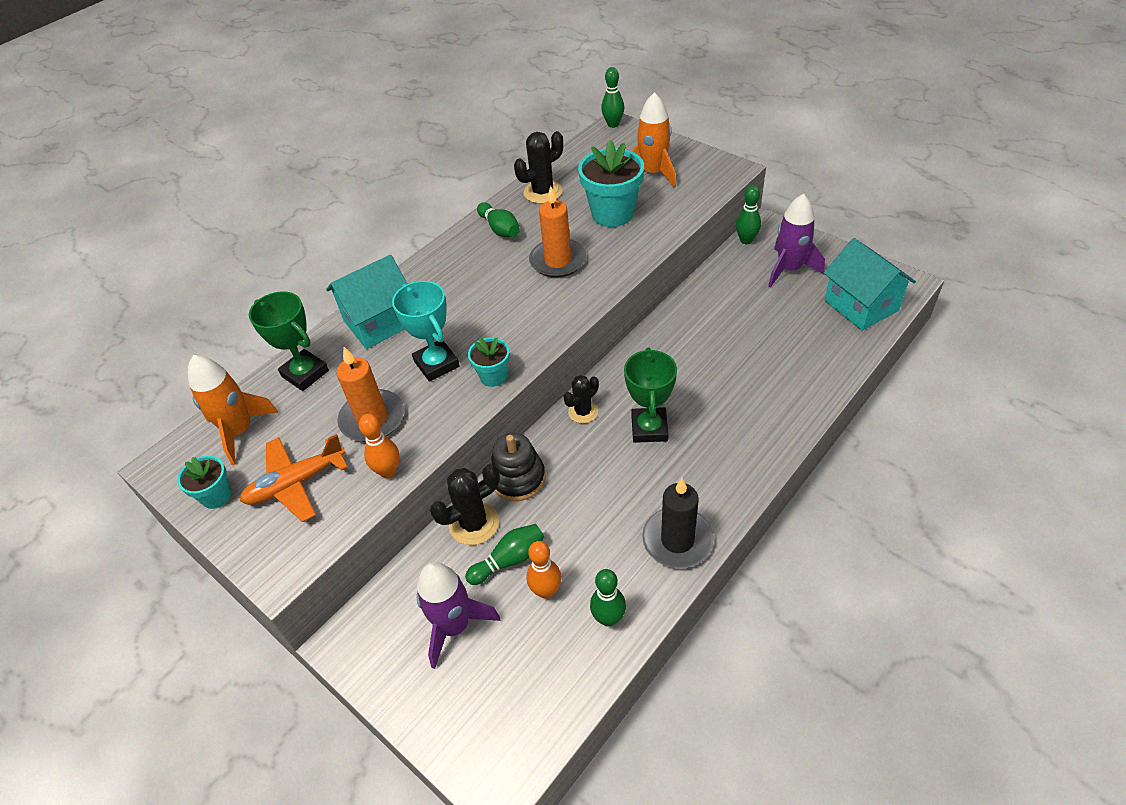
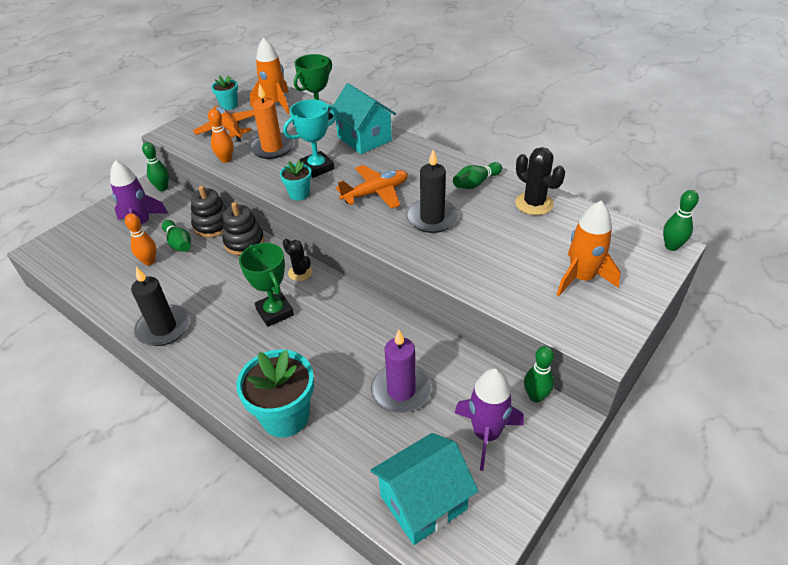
camera: 85 degrees right, 5 degrees down
(474, 523) = (213, 225): black cactus -> black stacking toy
(504, 306) = (375, 193): none -> orange plane
(558, 261) = (432, 218): orange candle -> black candle
(608, 618) = (117, 291): green bowling pin -> green bowling pin (162, 188)
(612, 214) = (504, 249): turquoise flower pot -> turquoise flower pot (285, 416)
(649, 428) = (275, 312): green trophy -> green trophy turned 60 degrees clockwise
(750, 320) = (401, 390): none -> purple candle

